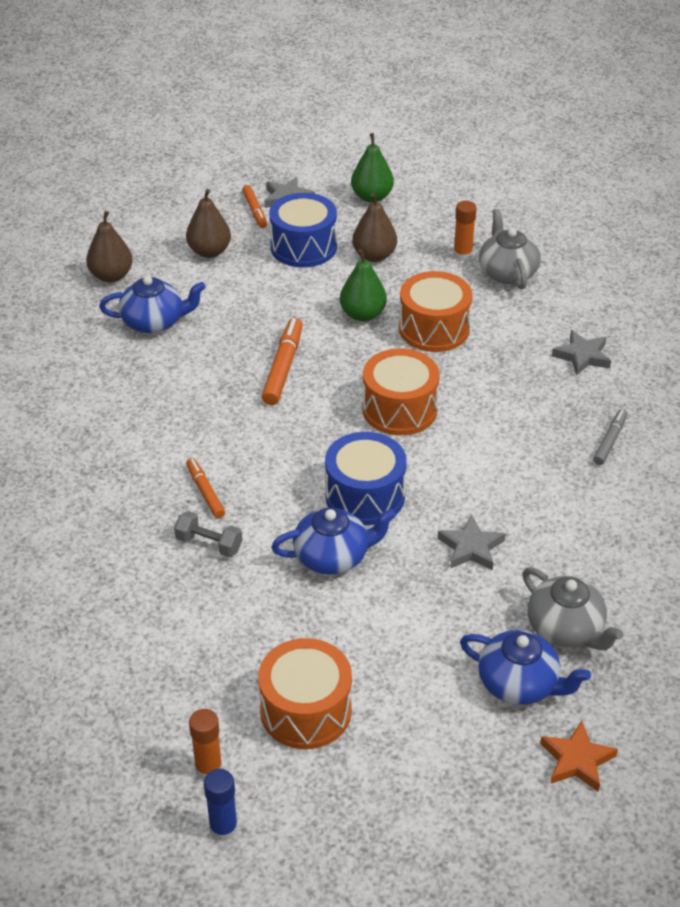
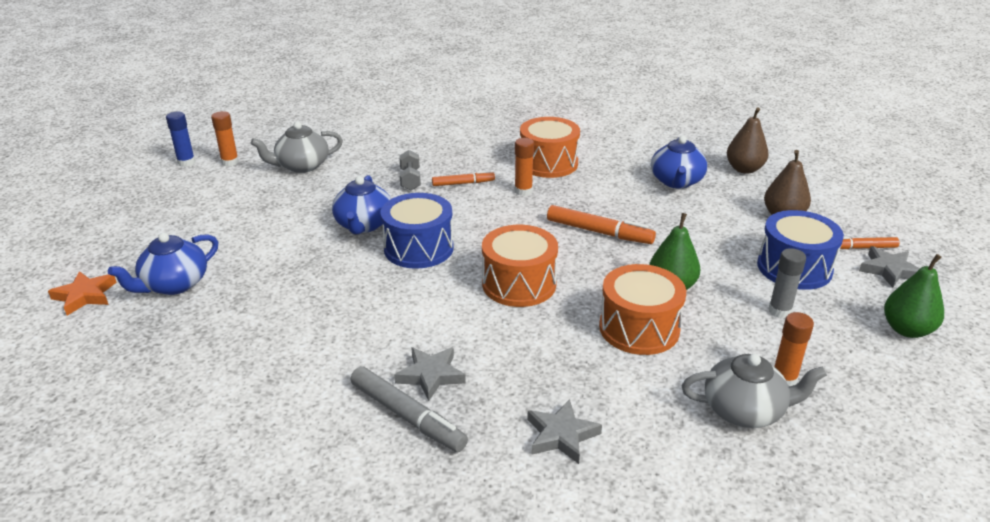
camera: 105 degrees right, 10 degrees down
(209, 544) = (410, 180): grey dumbbell -> grey dumbbell turned 45 degrees counterclockwise
(210, 436) = (523, 191): none -> orange glue stick
(306, 710) = (239, 196): orange drum -> orange drum (548, 163)
(374, 255) = (779, 311): brown pear -> grey glue stick
(471, 548) = (325, 290): grey star -> grey star (431, 375)
(566, 629) = (201, 321): grey teapot -> grey teapot (302, 166)
(610, 441) = (407, 416): grey marker -> grey marker, size x1.59

